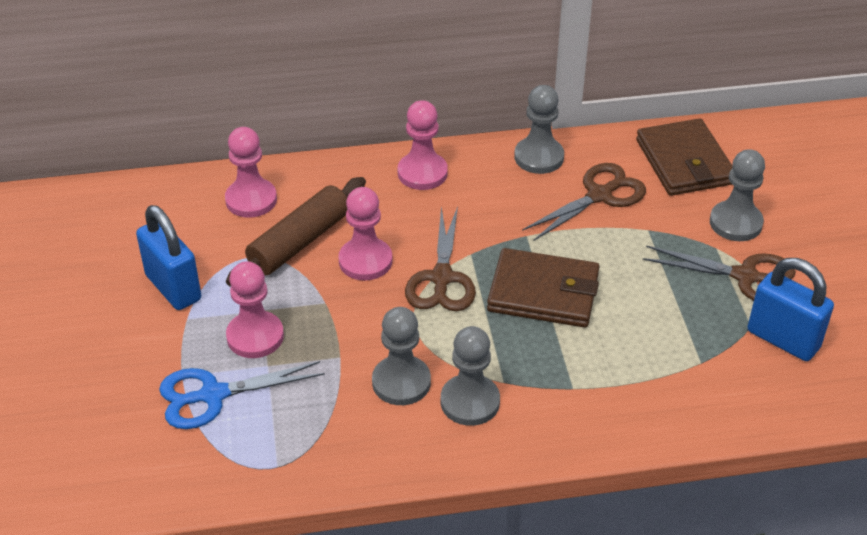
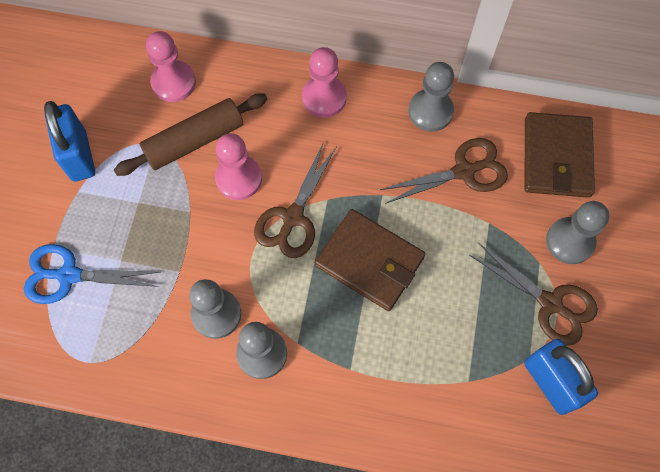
camera: 20 degrees right, 25 degrees up
(255, 336) = (122, 227): pink pawn -> none

